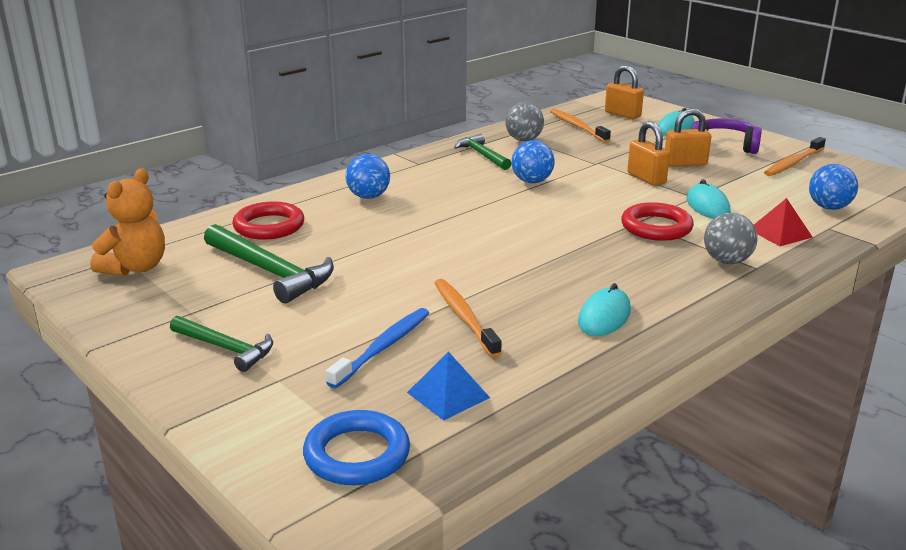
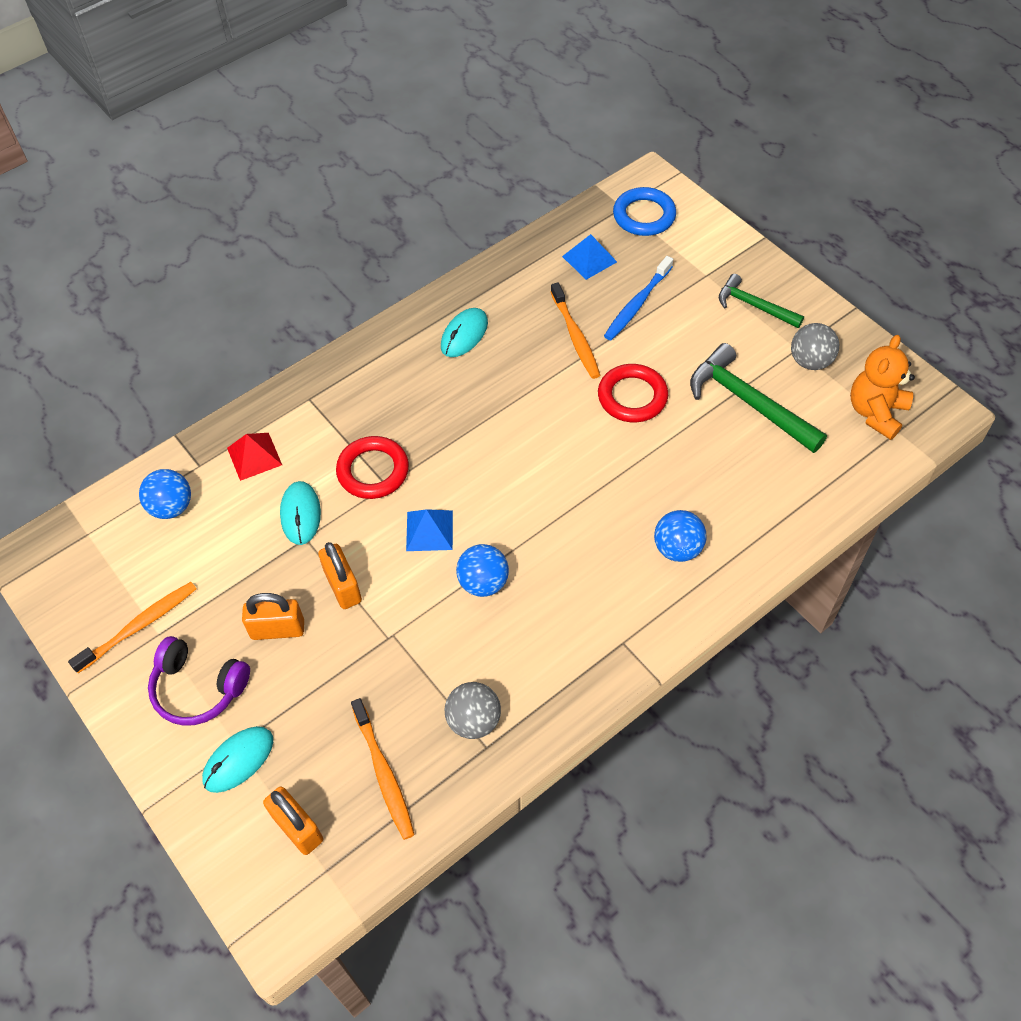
camera: 175 degrees left, 30 degrees up
(269, 226) = (773, 484): red ring -> red ring (632, 397)
(482, 155) = (537, 666): green hammer -> none
(587, 201) = (429, 530): none -> blue pyramid
(727, 261) = (330, 409): grey ball -> grey ball (810, 361)

